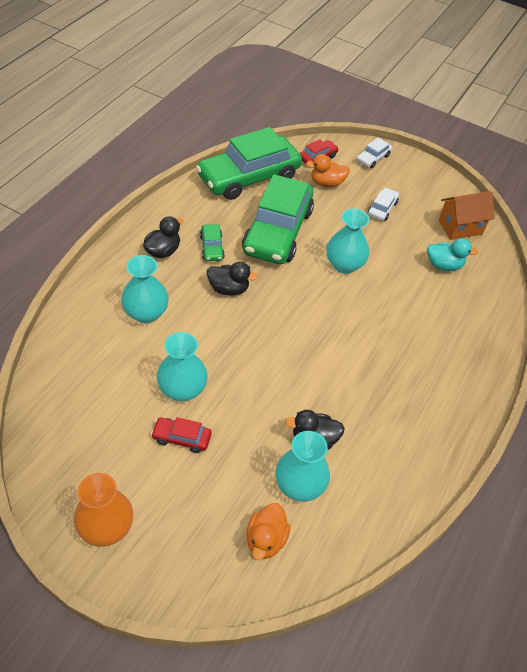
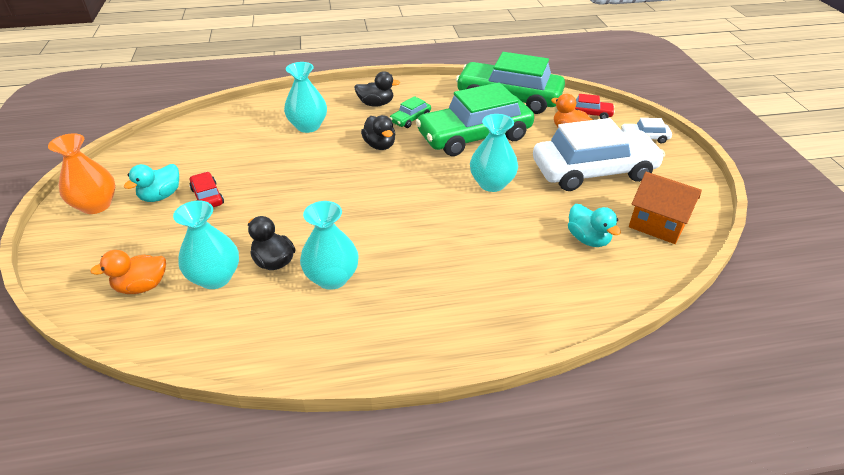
camera: 55 degrees right, 10 degrees down
(144, 471) = (161, 196): none -> turquoise duck
(182, 389) = (254, 174): turquoise vase -> turquoise vase (332, 278)
(382, 209) = (593, 171): white car -> white car, size x2.39

